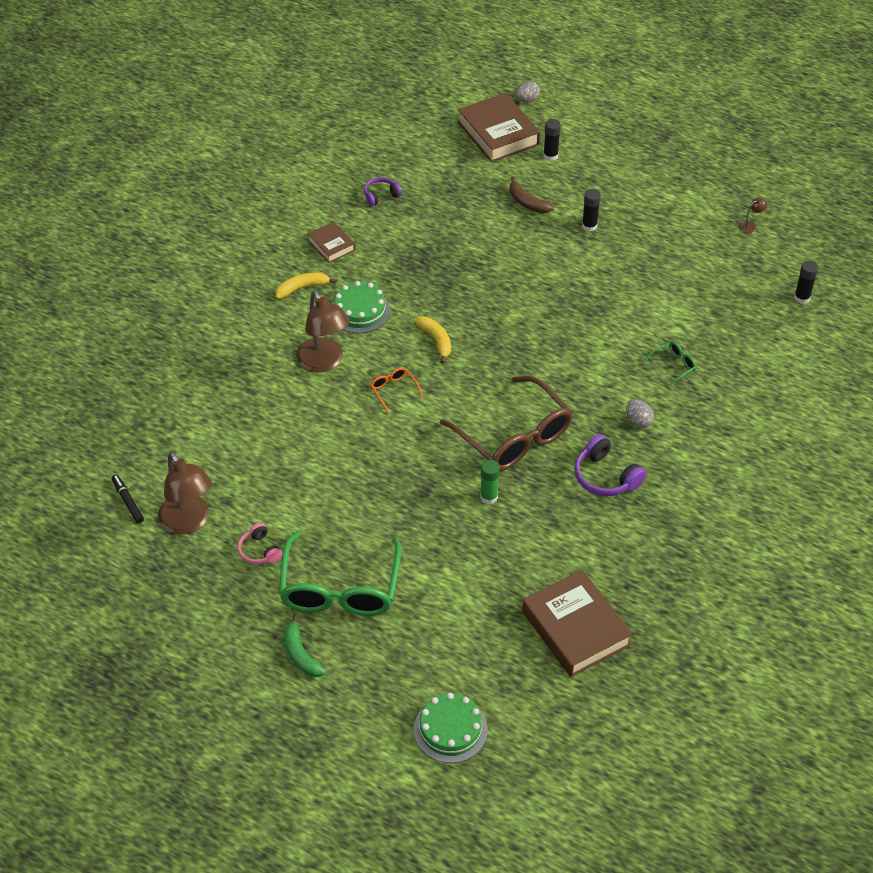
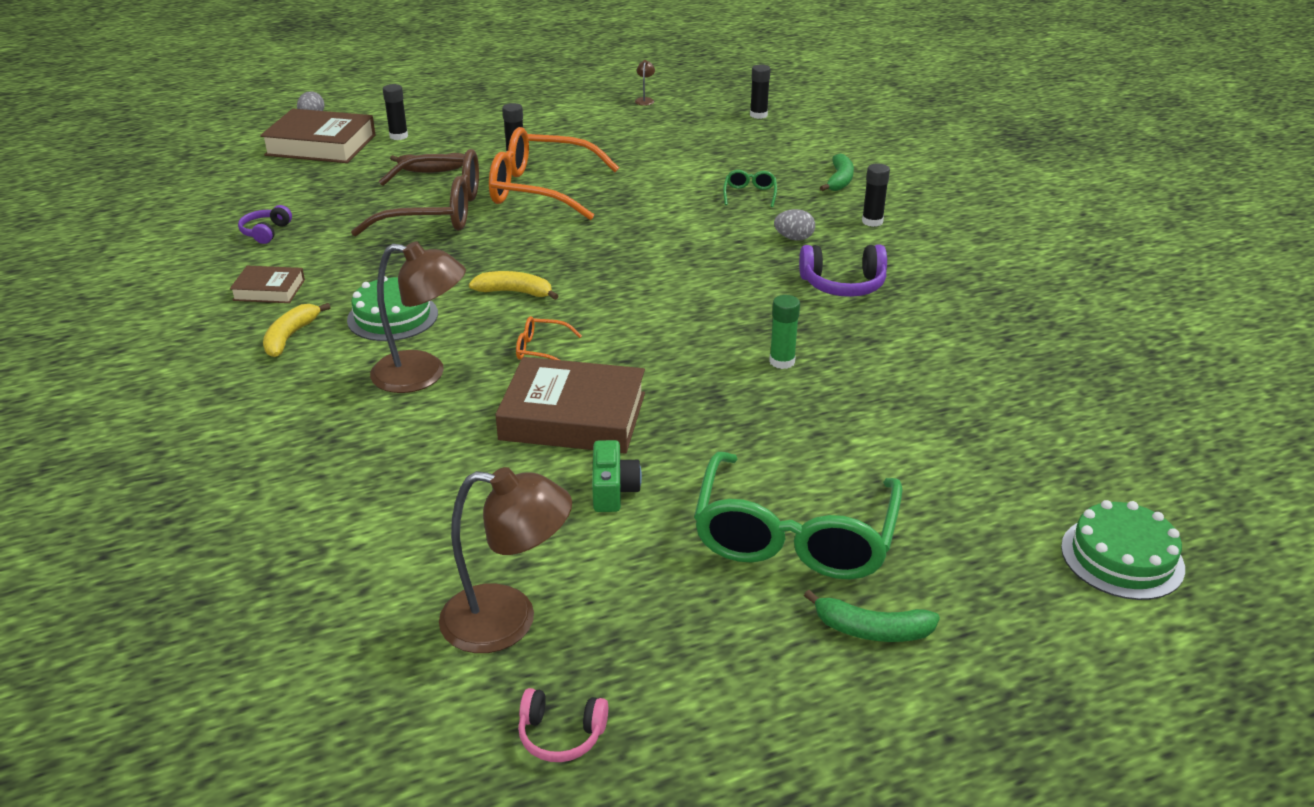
camera: 50 degrees left, 15 degrees down
(128, 501) = (382, 667): black marker -> none
(259, 551) = (645, 577): pink headphones -> pink headphones (561, 735)
(308, 499) = (613, 490): none -> green camera
(340, 589) = (794, 537): green glasses -> green glasses turned 60 degrees clockwise
(514, 436) = (718, 309): brown glasses -> brown glasses (436, 211)
(561, 267) = (540, 190): none -> orange glasses
(575, 628) = (1037, 394): brown book -> brown book (573, 416)
(707, 446) = (872, 221): none -> black glue stick
(749, 398) = (839, 180): none -> green banana

